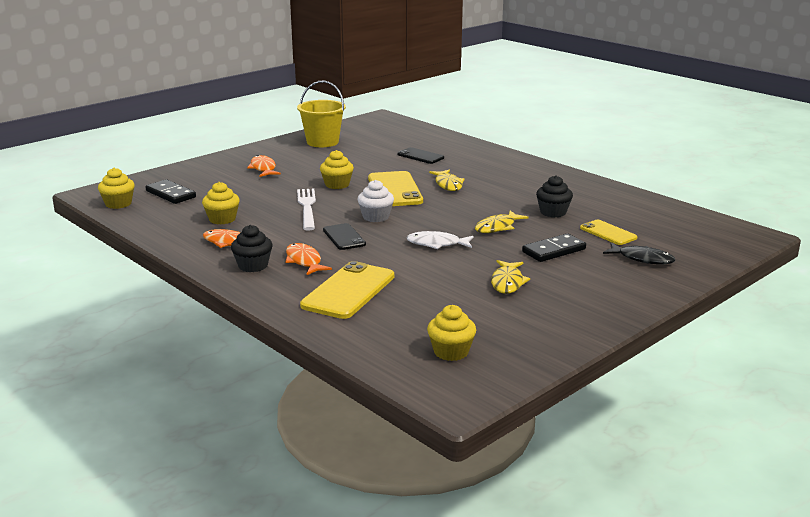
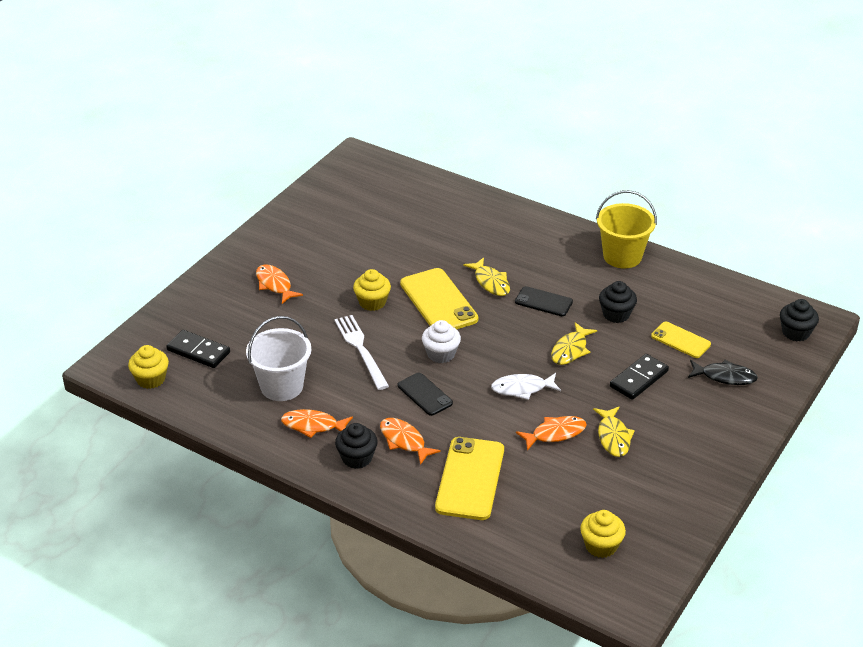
camera: 15 degrees left, 15 degrees up
(222, 219) = (281, 386): yellow cupcake -> white bucket
(322, 142) = (314, 220): yellow bucket -> yellow bucket (622, 256)
(420, 156) = (438, 232): black phone -> black phone (543, 302)
(451, 273) = (555, 433): none -> orange fish
(728, 240) = (795, 332): none -> black cupcake

